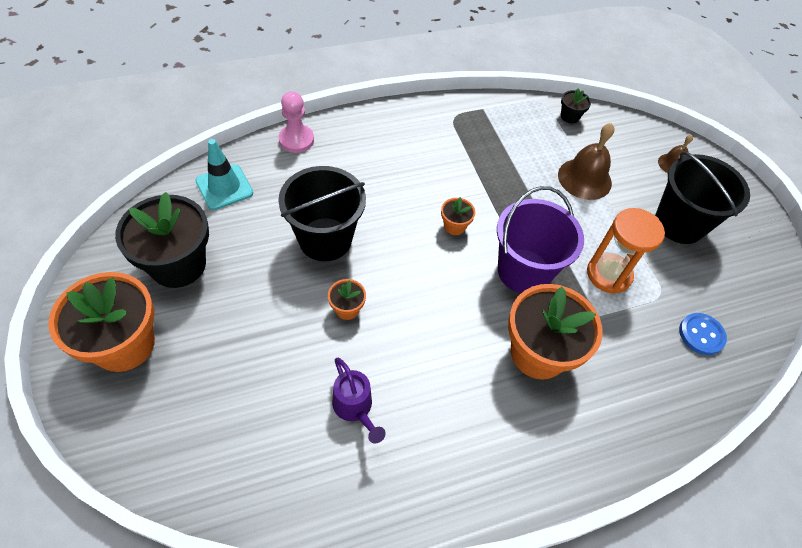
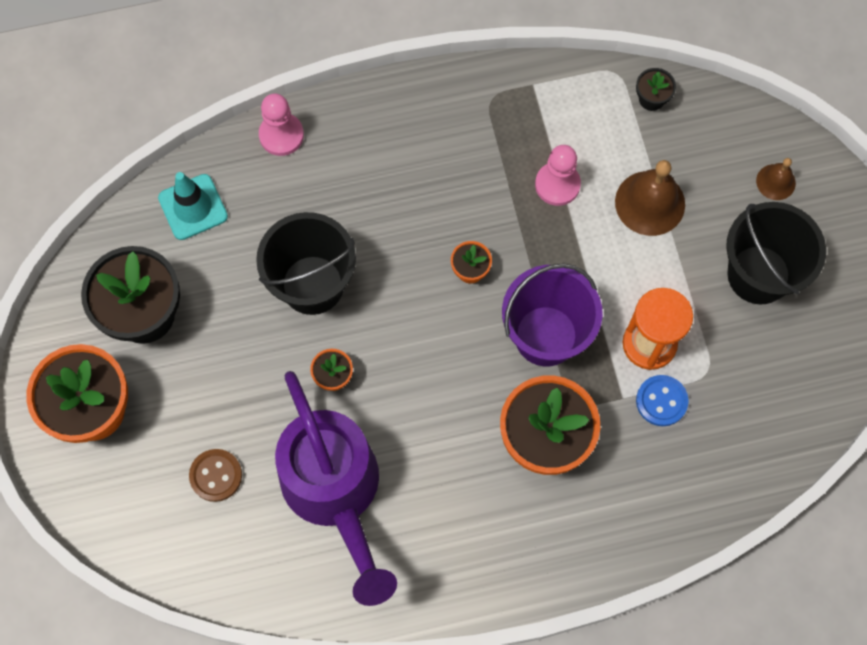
camera: 10 degrees right, 15 degrees up
(239, 398) = (216, 475): none -> brown button
(355, 408) = (336, 493): purple watering can -> purple watering can, size x2.37
(512, 168) = (557, 184): none -> pink pawn
(701, 335) = (741, 426): blue button -> blue button (661, 401)

